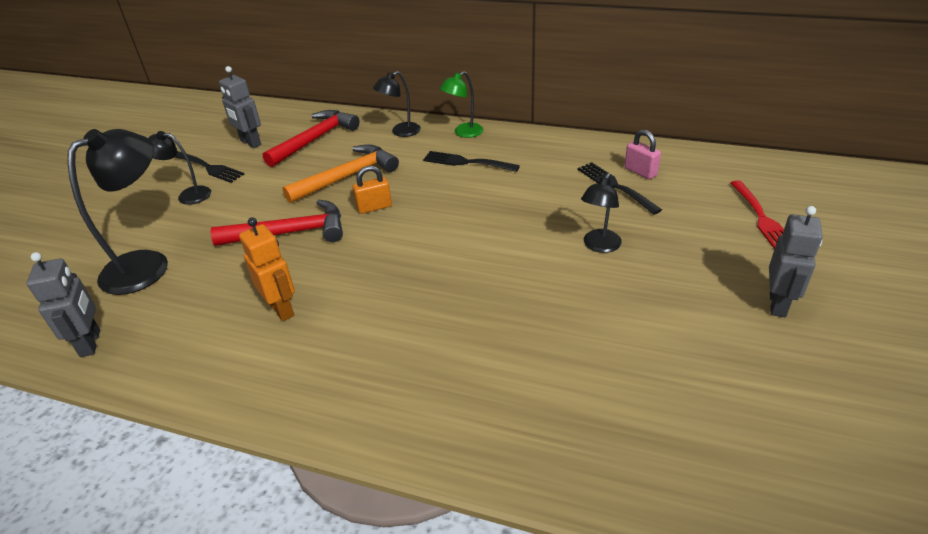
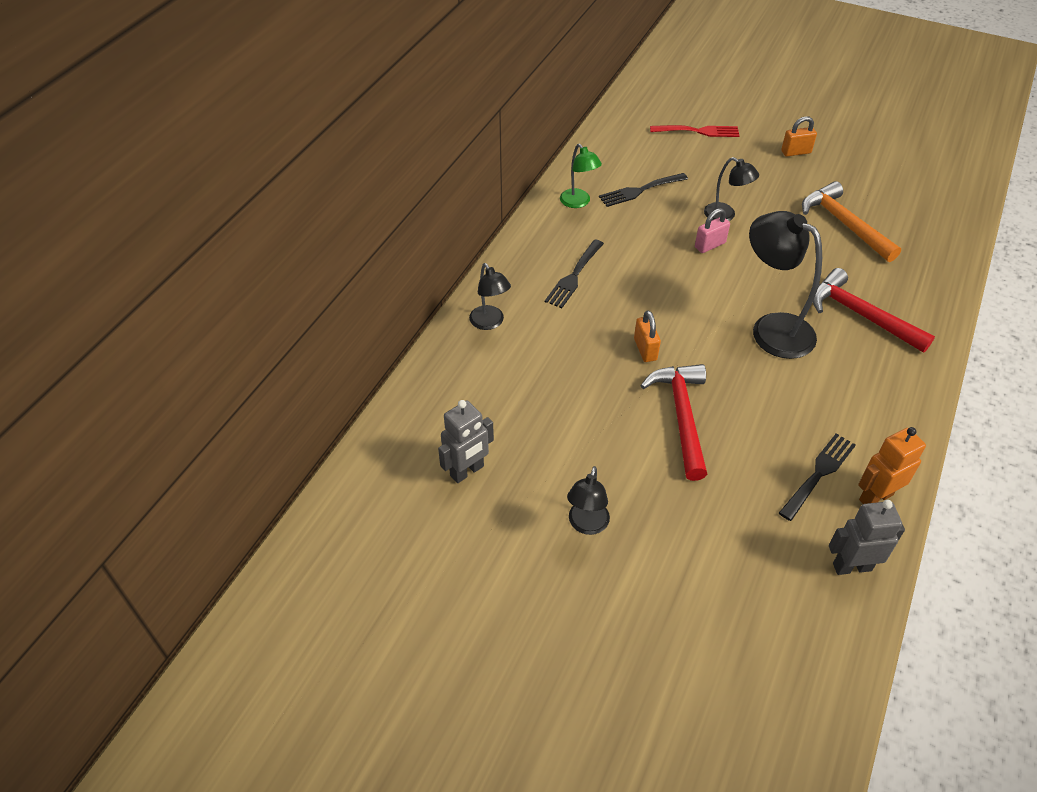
camera: 85 degrees left, 10 degrees up
(147, 264) = (726, 542): black lamp -> black lamp (772, 328)
(209, 167) = (522, 511): black fork -> black fork (819, 473)
(282, 309) = (801, 416): orange robot -> orange robot (875, 497)
(315, 139) = (481, 402): red hammer -> red hammer (860, 315)
(347, 177) = (579, 371): orange hammer -> orange hammer (844, 224)
(463, 133) = (510, 272): green lamp -> green lamp (578, 202)
(640, 172) = (620, 172): pink padlock -> pink padlock (710, 245)
(778, 304) = (796, 152): grey robot -> orange padlock

